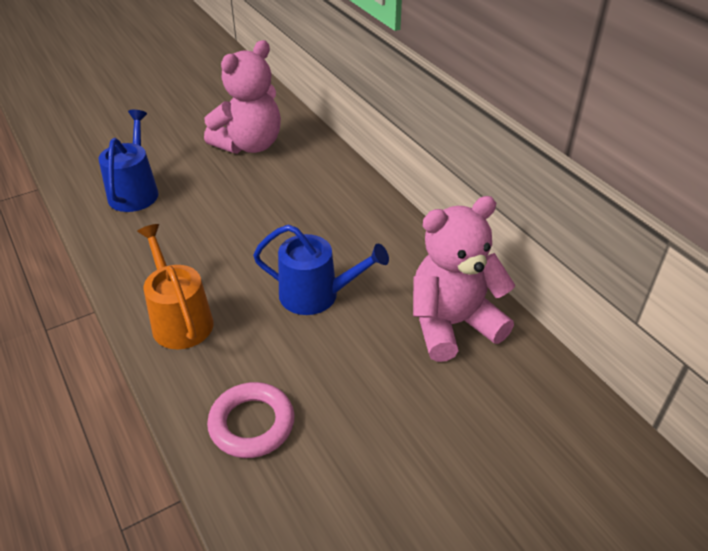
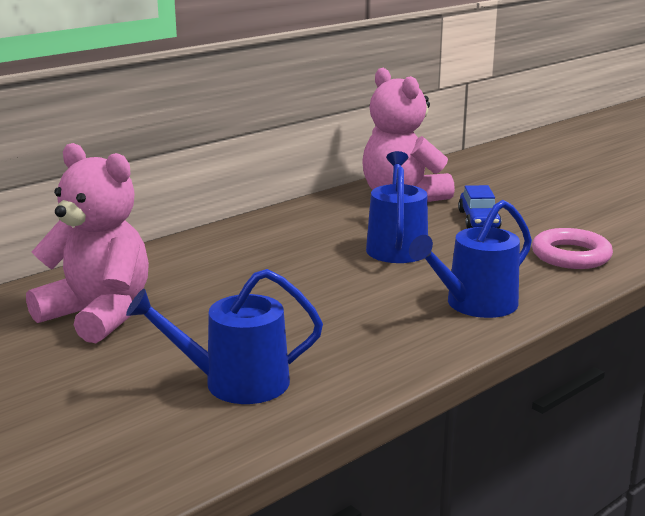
camera: 100 degrees left, 20 degrees down
(180, 320) = (475, 304): orange watering can -> blue watering can
(371, 372) = (478, 220): none -> blue car

